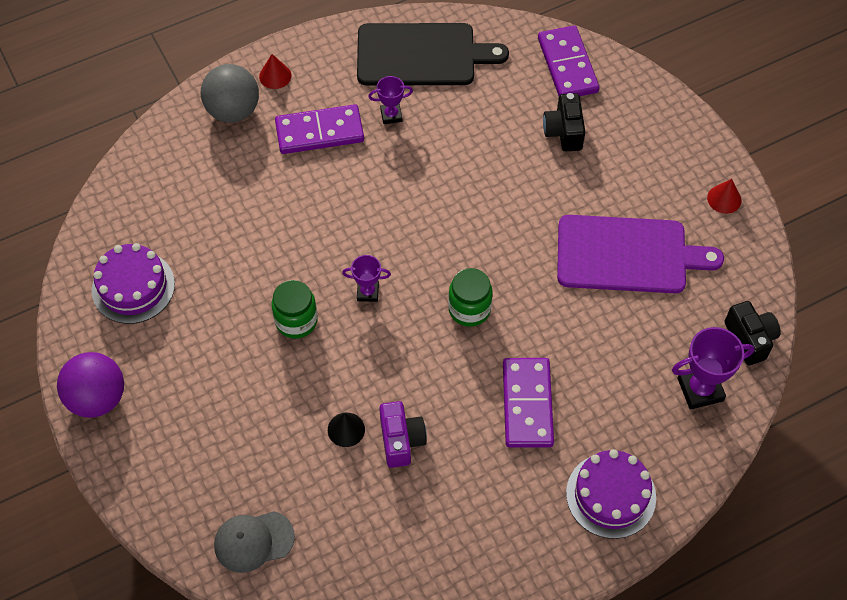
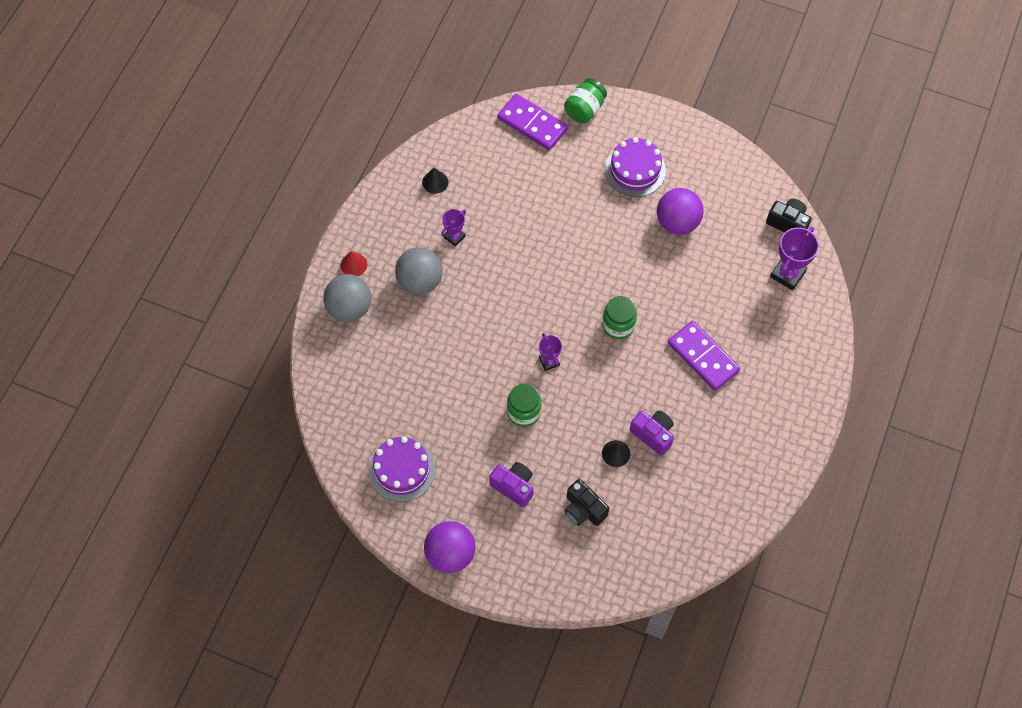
camera: 40 degrees left, 5 degrees up
(217, 382) = (513, 486): none -> purple camera
(253, 541) = (626, 559): grey cap -> none
(319, 132) = (420, 281): purple domino -> grey ball
(367, 292) = (549, 361): purple trophy -> purple trophy turned 75 degrees counterclockwise
(422, 55) = (435, 182): black cutting board -> black cone
(564, 132) = (570, 170): black camera -> black camera (583, 509)
(611, 495) = (794, 373): purple cake -> purple cake (635, 170)
(628, 255) = (677, 222): purple cutting board -> purple ball
(634, 86) = (584, 109): none -> green jar
(724, 199) = (700, 146): red cone -> none

